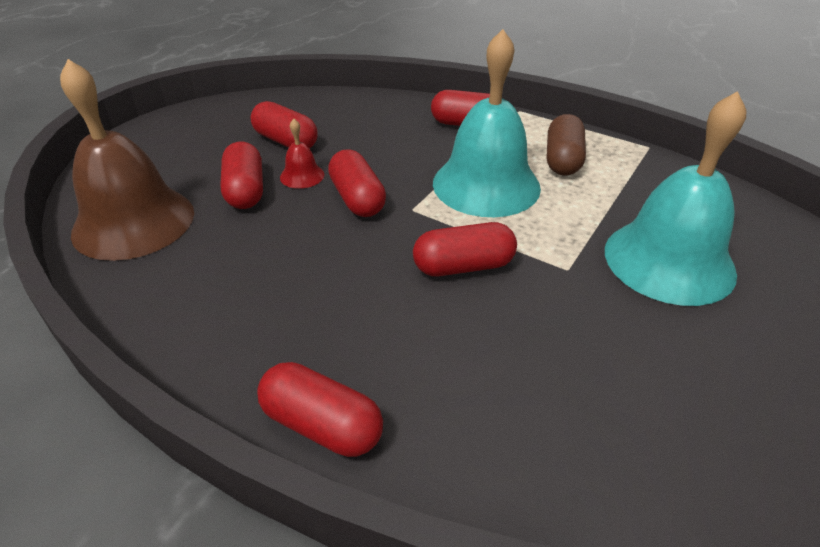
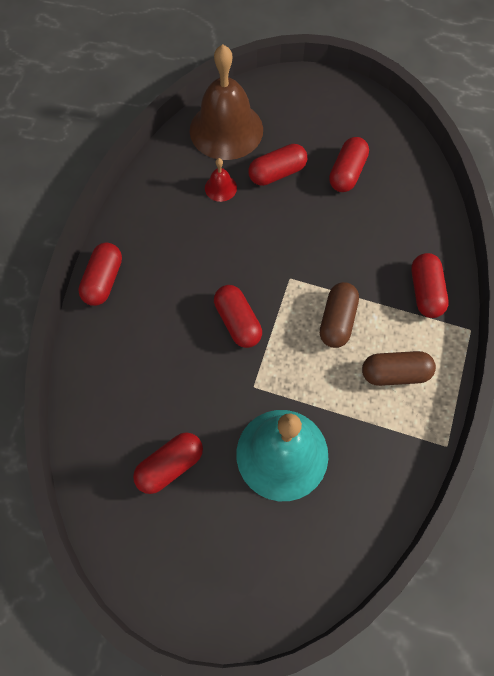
camera: 75 degrees right, 25 degrees up
(302, 176) = (306, 199): red bell -> red bell (220, 188)
(357, 199) = (290, 241): red capsule -> red capsule (170, 466)
(486, 184) = (337, 321): turquoise bell -> brown capsule

